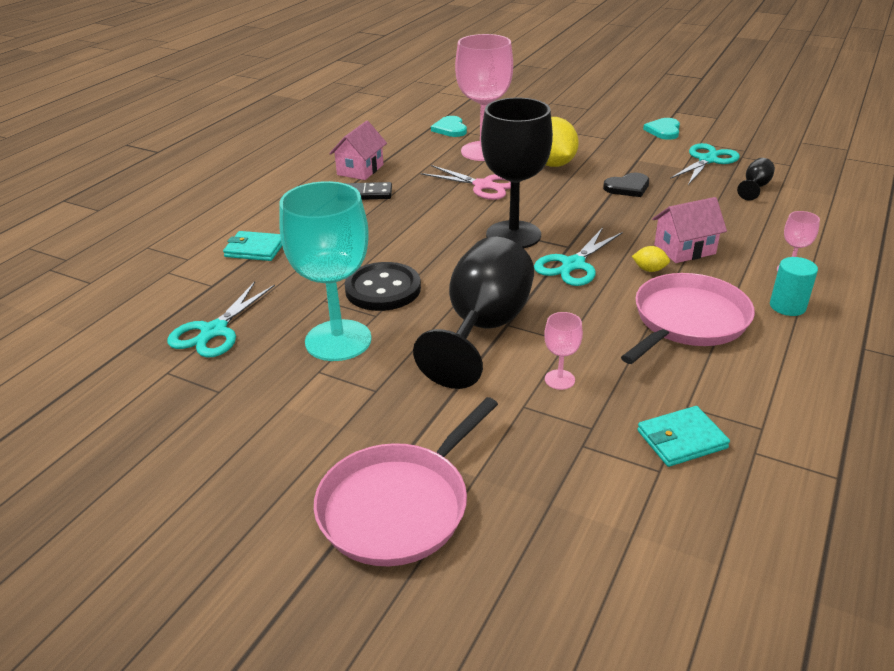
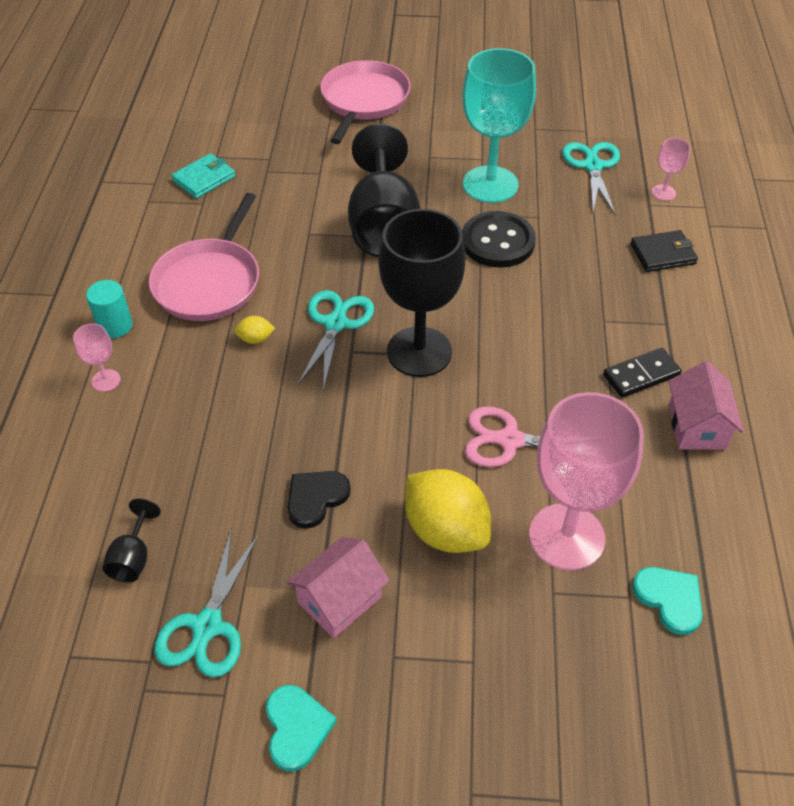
camera: 155 degrees right, 15 degrees up
(255, 249) = (662, 254): turquoise wallet -> black wallet
(559, 379) = (301, 198): pink goblet -> pink goblet (663, 192)
(684, 249) = (222, 383): pink house -> pink house (340, 600)

